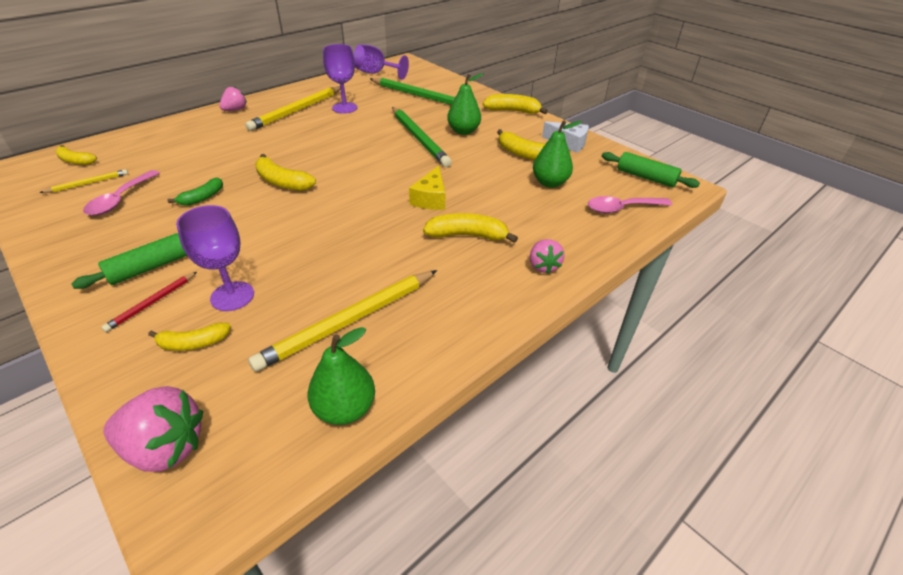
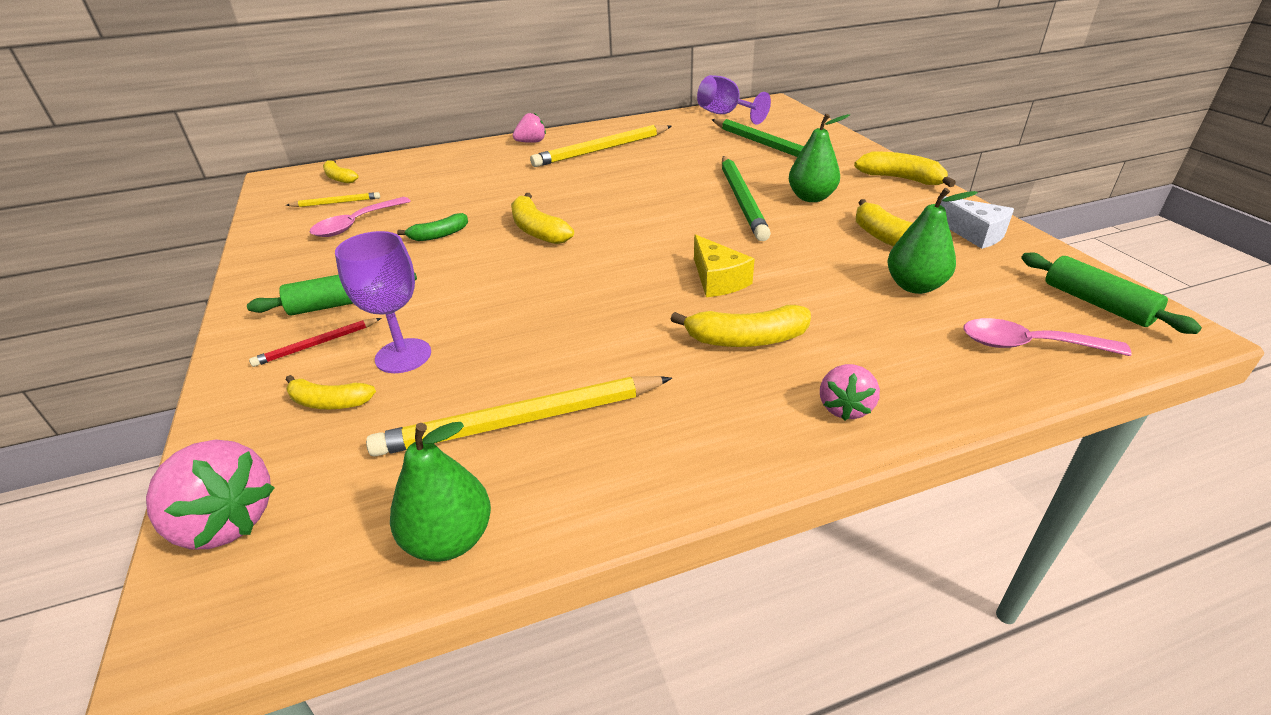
camera: 25 degrees right, 5 degrees down
(344, 108) = (662, 152): purple goblet -> none
(431, 198) = (718, 280): yellow cheese -> yellow cheese turned 60 degrees counterclockwise
(467, 235) = (746, 339): yellow banana -> yellow banana turned 150 degrees clockwise

